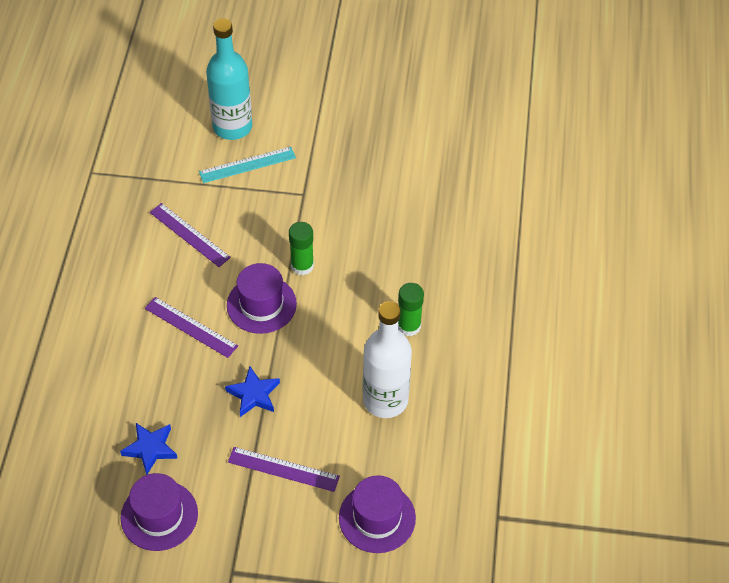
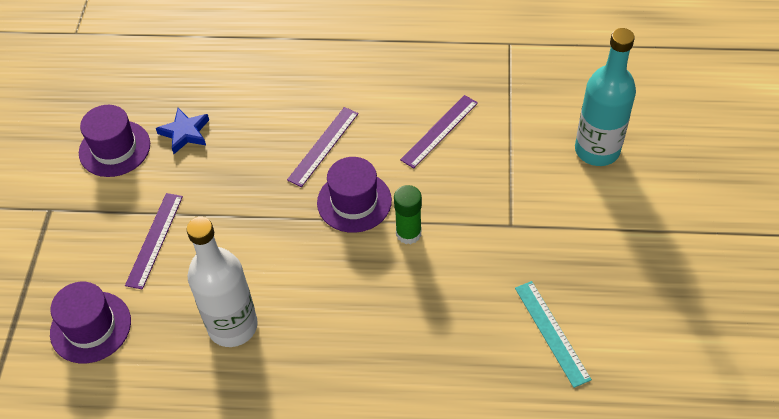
camera: 90 degrees right, 0 degrees up
(247, 164) = (544, 169): turquoise ruler -> turquoise ruler (552, 332)
(254, 394) = (243, 206): blue star -> none
(409, 326) = (331, 344): green glue stick -> none

